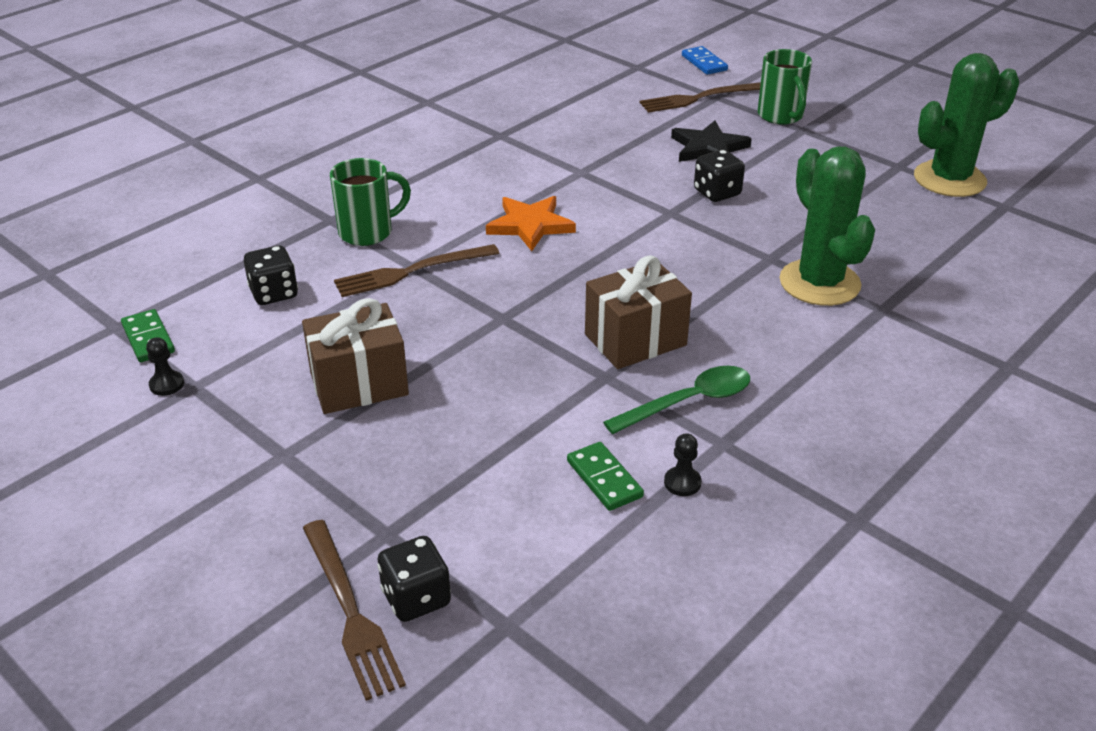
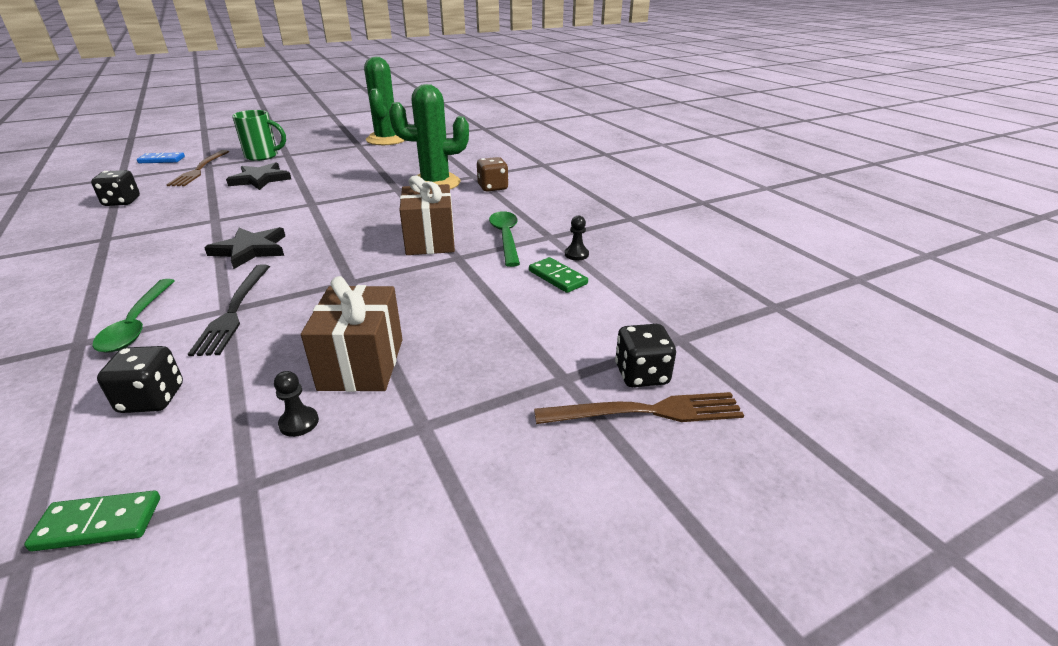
camera: 70 degrees left, 5 degrees down
(167, 384) = (217, 512): black pawn -> black pawn (299, 423)
(368, 232) = (137, 324): green mug -> green spoon
(411, 271) = (234, 311): brown fork -> black fork
(530, 225) = (250, 250): orange star -> black star
(604, 479) = (557, 277): green domino -> green domino turned 60 degrees clockwise
(717, 193) = (312, 187): black dice -> black dice (122, 202)
(853, 341) = (493, 187): none -> brown dice

